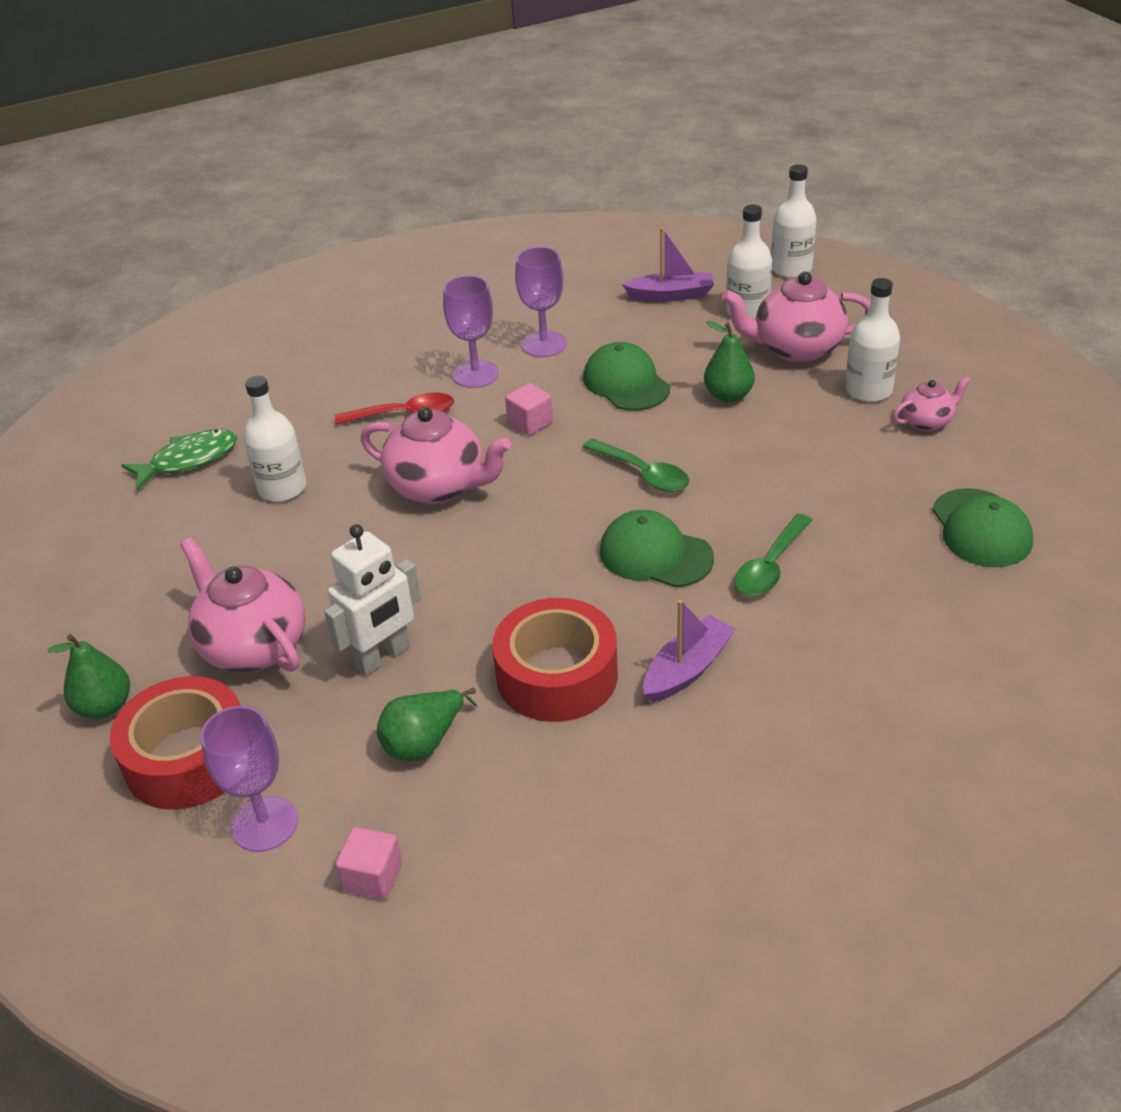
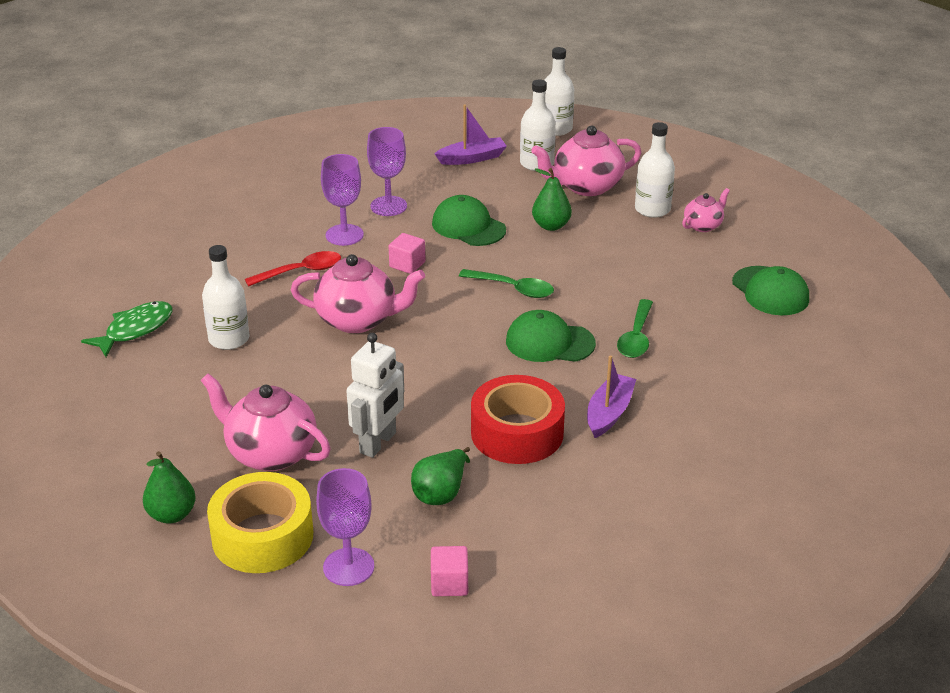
camera: 20 degrees left, 5 degrees down
(188, 758) = (262, 536): red tape -> yellow tape

